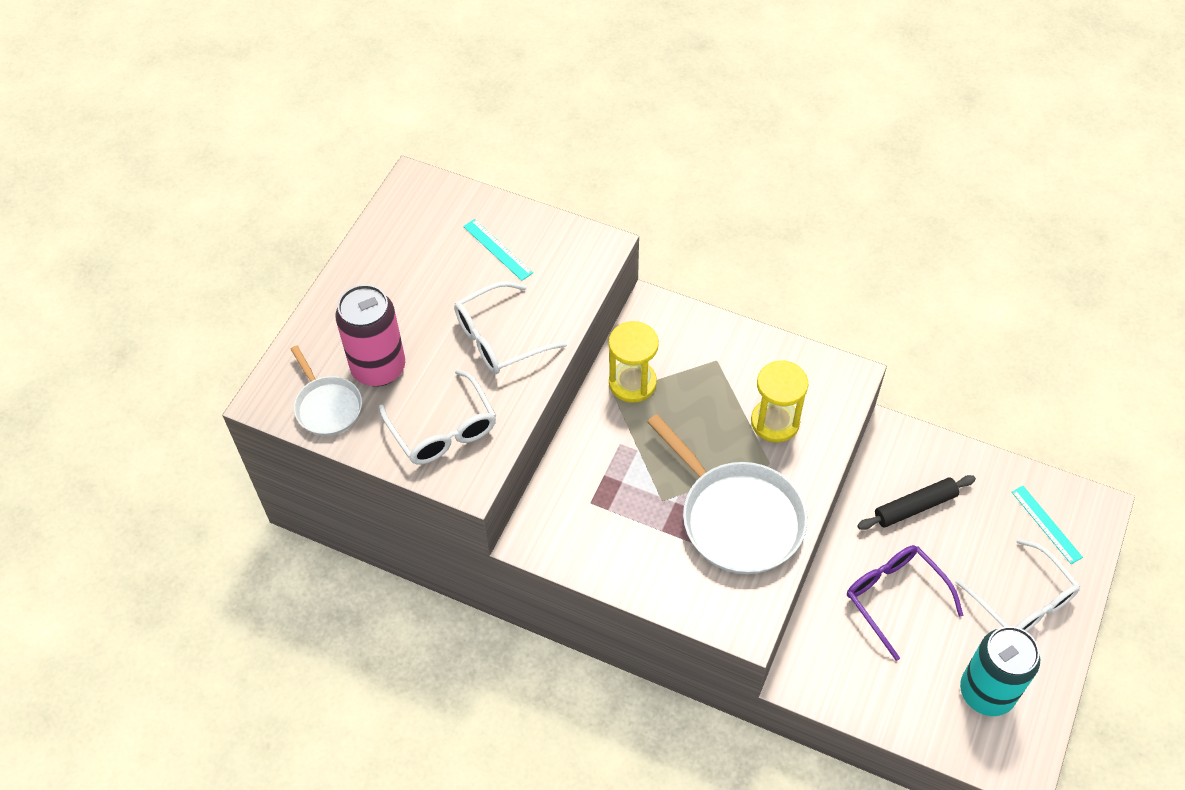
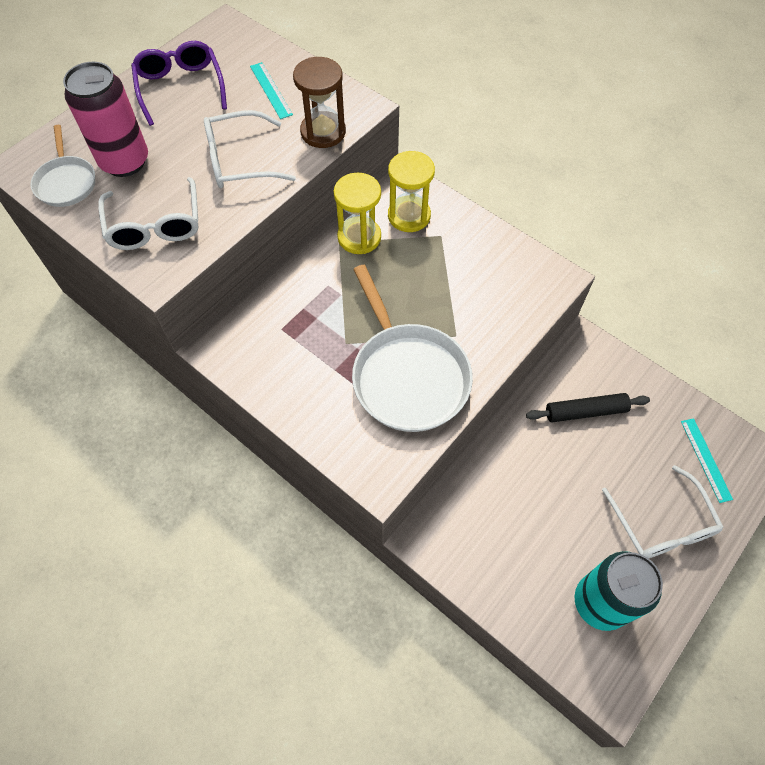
camera: 15 degrees right, 5 degrees up
(572, 285) = (323, 132): none -> brown hourglass
(775, 422) = (474, 300): yellow hourglass -> yellow hourglass (409, 216)
(895, 598) = (540, 488): purple glasses -> purple glasses (180, 87)

